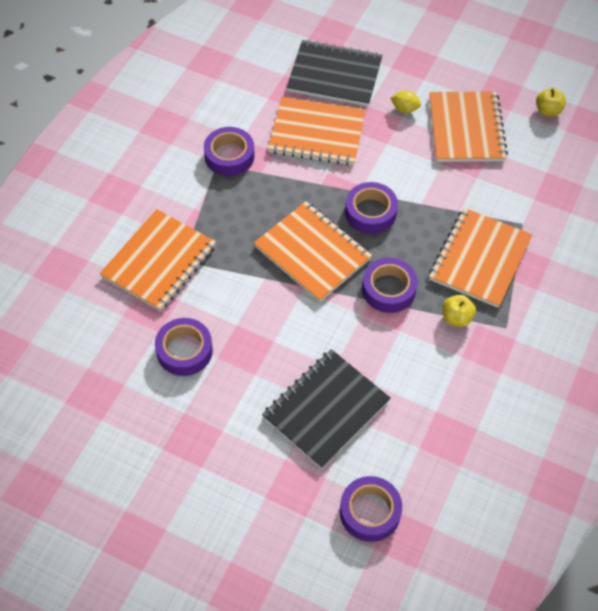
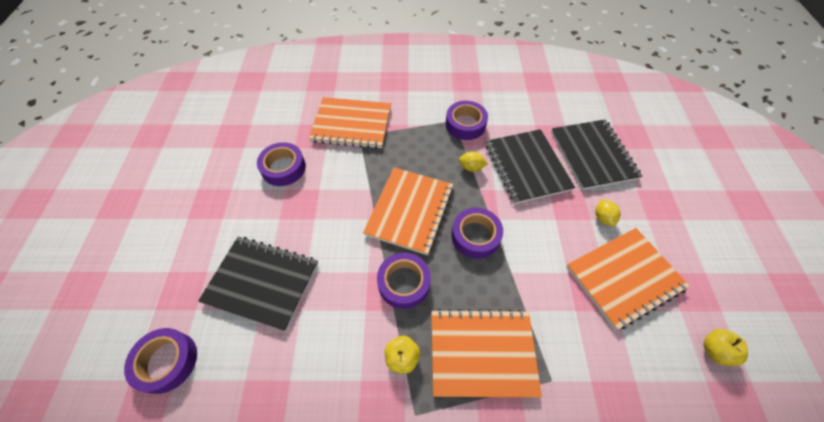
camera: 65 degrees right, 0 degrees up
(290, 178) = (471, 167): none -> yellow lemon
(317, 133) = (527, 167): orange notebook -> black notebook

